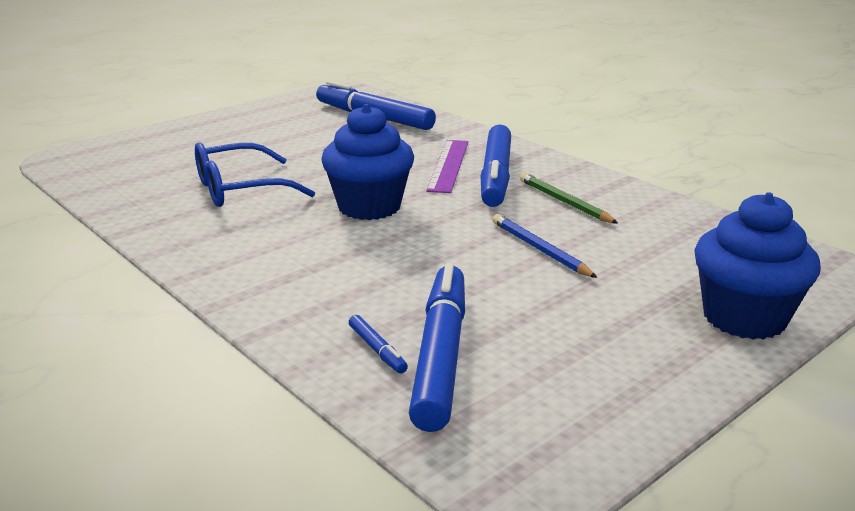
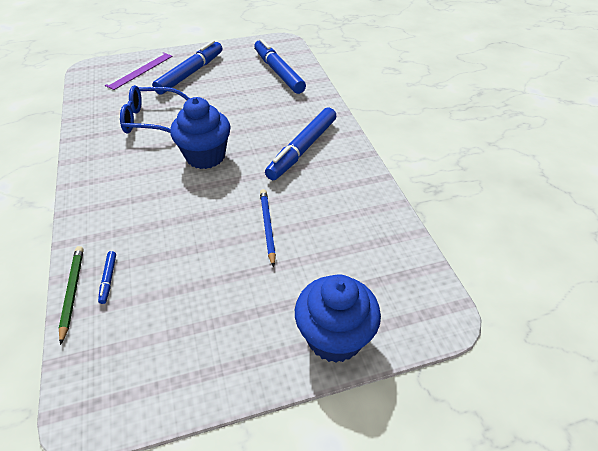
camera: 25 degrees right, 20 degrees up
(440, 355) = (135, 296): blue marker -> blue marker (190, 73)
(448, 165) = (283, 131): purple ruler -> purple ruler (140, 70)
(564, 202) = (322, 187): green pencil -> green pencil (72, 292)

